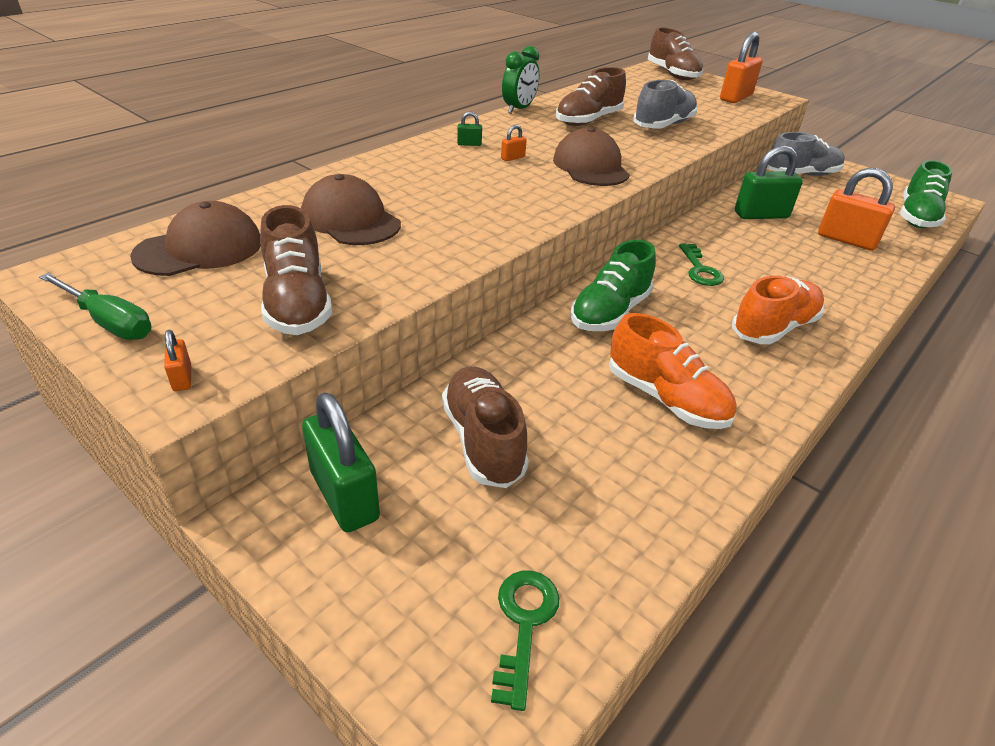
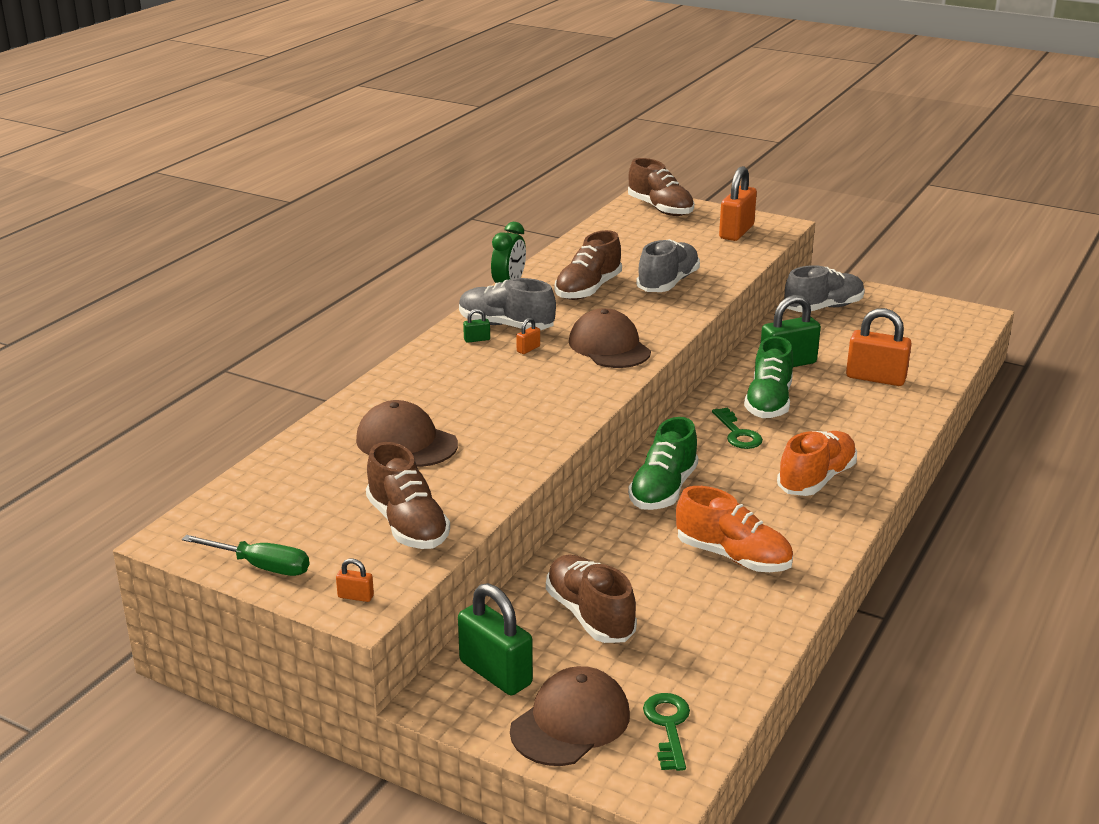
camera: 10 degrees left, 10 degrees down
(182, 378) = (355, 596): orange padlock -> orange padlock turned 45 degrees counterclockwise
(199, 249) = (287, 493): brown cap -> brown cap (570, 722)
(501, 137) = (506, 326): none -> grey shoe
(916, 217) = (944, 340): green shoe -> green shoe (768, 402)

